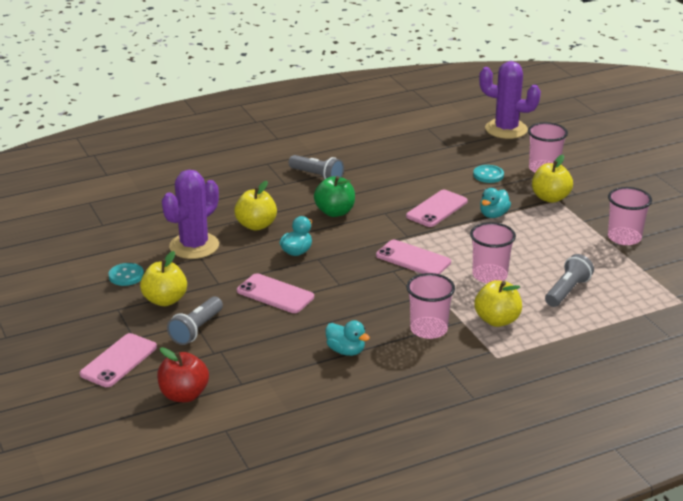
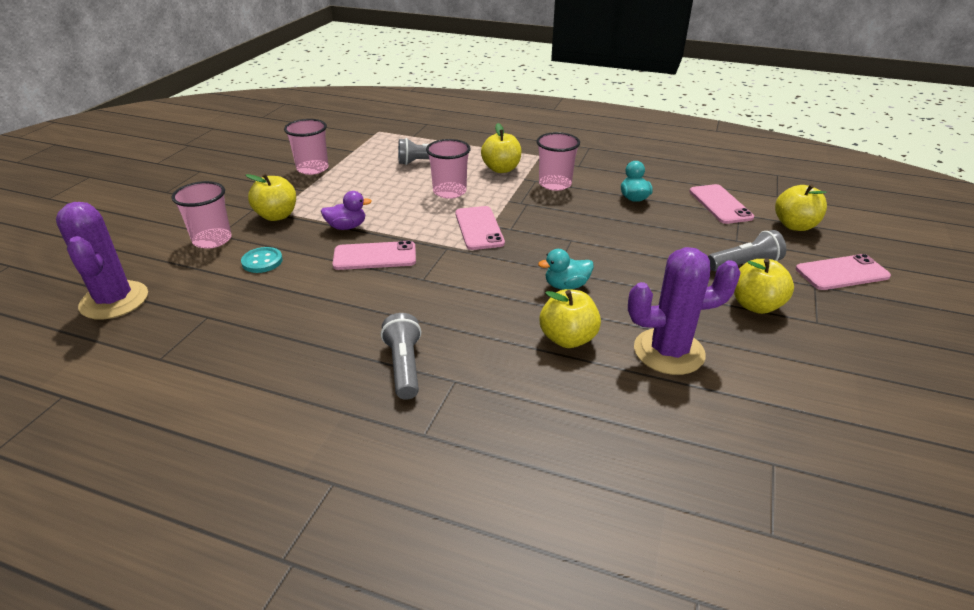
camera: 135 degrees left, 5 degrees up
(126, 276) = (784, 356): turquoise button -> none
(184, 395) = (794, 226): red apple -> yellow apple
(275, 294) = (638, 259): pink phone -> pink phone (720, 204)
(335, 212) = (465, 306): green apple -> none
(493, 215) = (347, 227): turquoise duck -> purple duck

